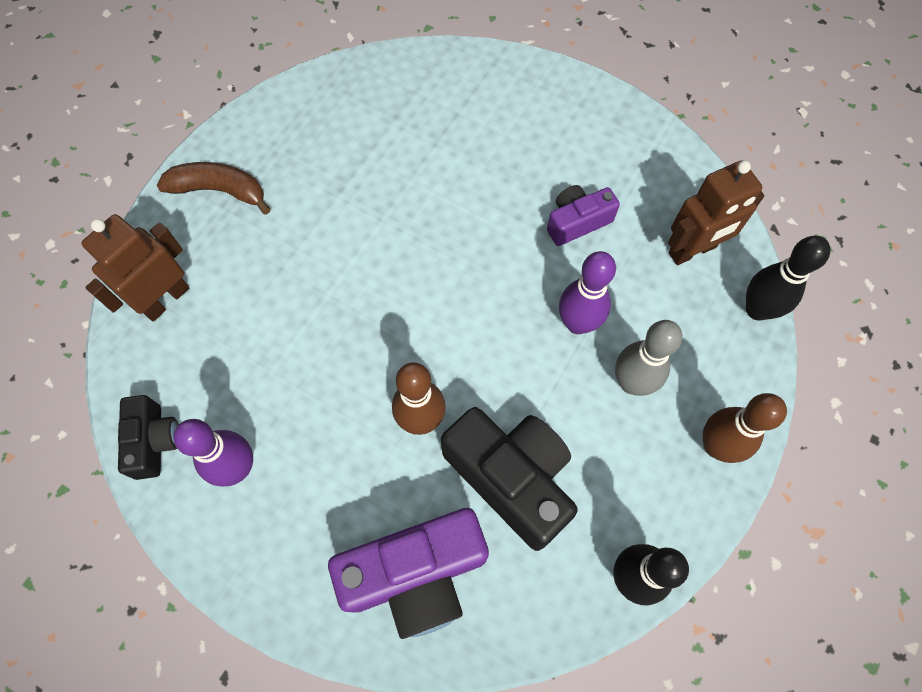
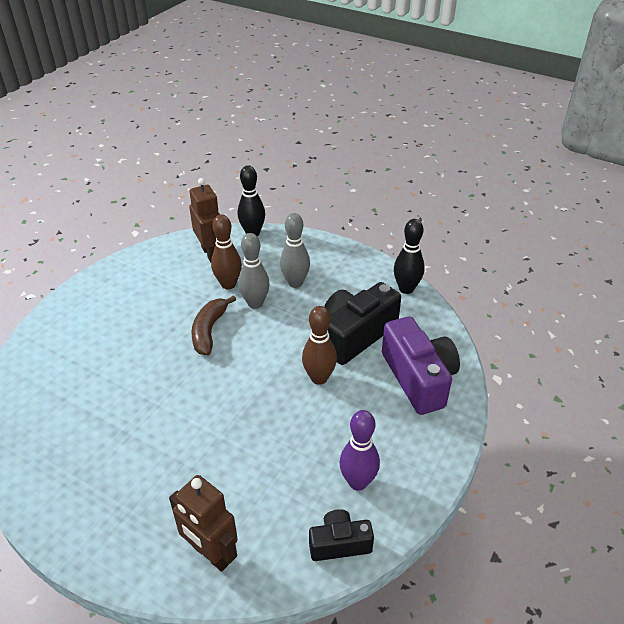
camera: 90 degrees left, 25 degrees down
(219, 190) = (105, 522): brown banana -> brown banana (209, 330)
(577, 222) = (182, 301): purple camera -> none
(577, 323) = (255, 303): purple bowling pin -> grey bowling pin
(716, 446) = (332, 254): brown bowling pin -> brown bowling pin (228, 284)

